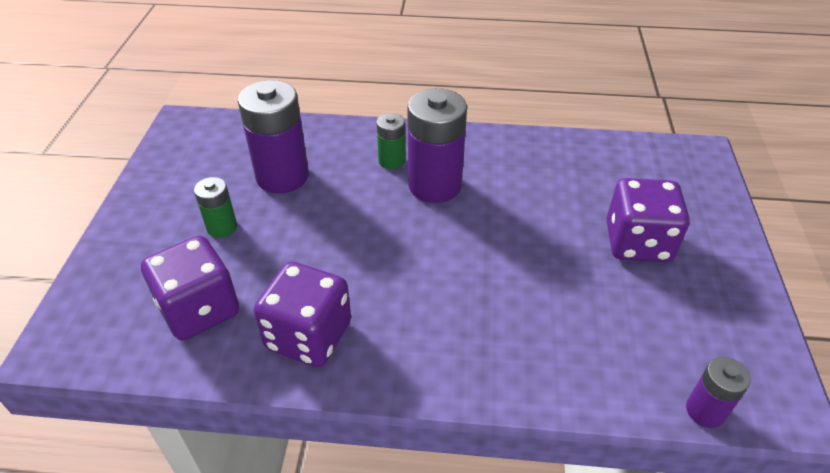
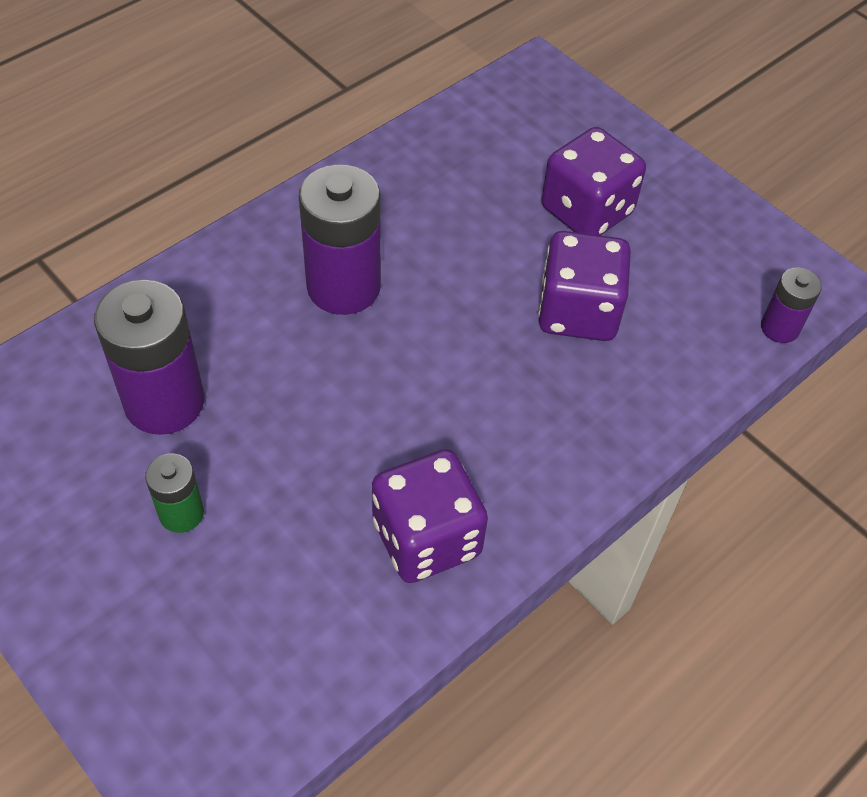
camera: 50 degrees left, 10 degrees up
(199, 309) = (287, 611): purple dice -> purple dice (578, 312)
(392, 161) = (262, 291): green battery -> none

